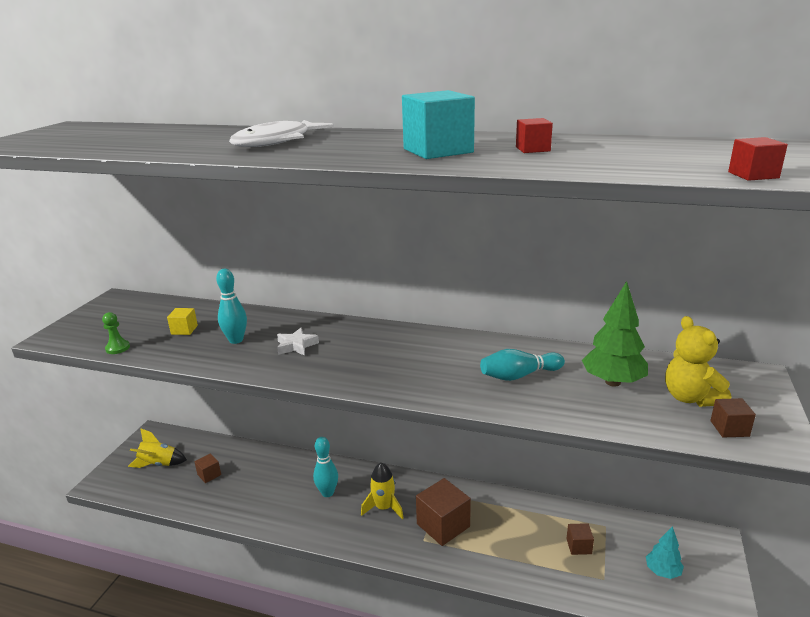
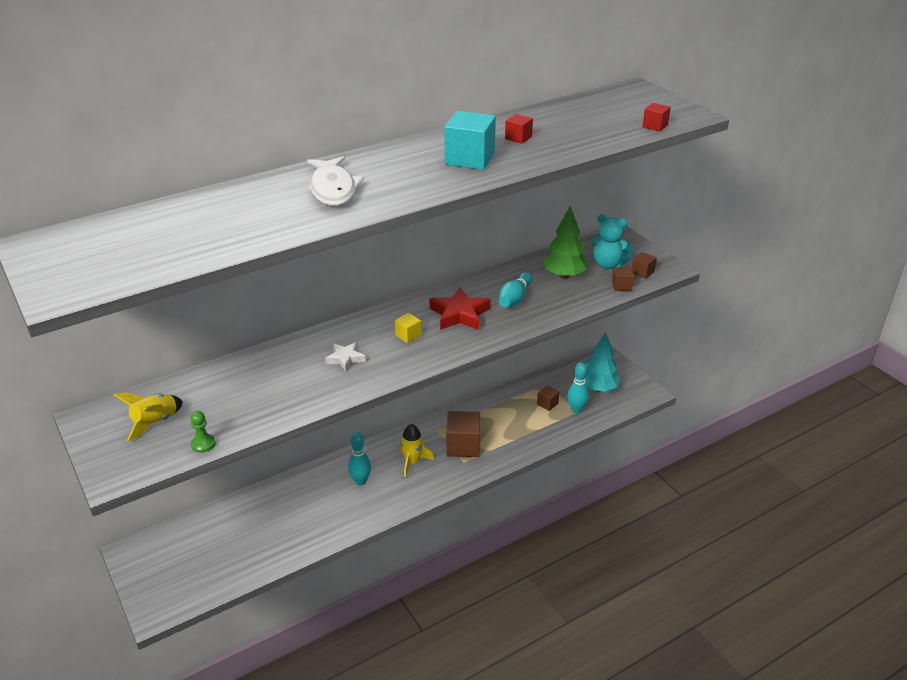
camera: 50 degrees left, 10 degrees up
(158, 464) = (184, 562): yellow rocket -> yellow rocket (155, 422)
(184, 330) = (228, 400): yellow cube -> yellow cube (408, 335)
(209, 475) = (246, 536): brown cube -> brown cube (621, 286)
(236, 340) = (291, 381): turquoise bowling pin -> turquoise bowling pin (576, 409)
(442, 361) = (459, 314): none -> red star
(662, 571) = (598, 388): turquoise tree -> turquoise tree, size x1.61
(690, 398) = (608, 264): yellow teddy bear -> turquoise teddy bear

